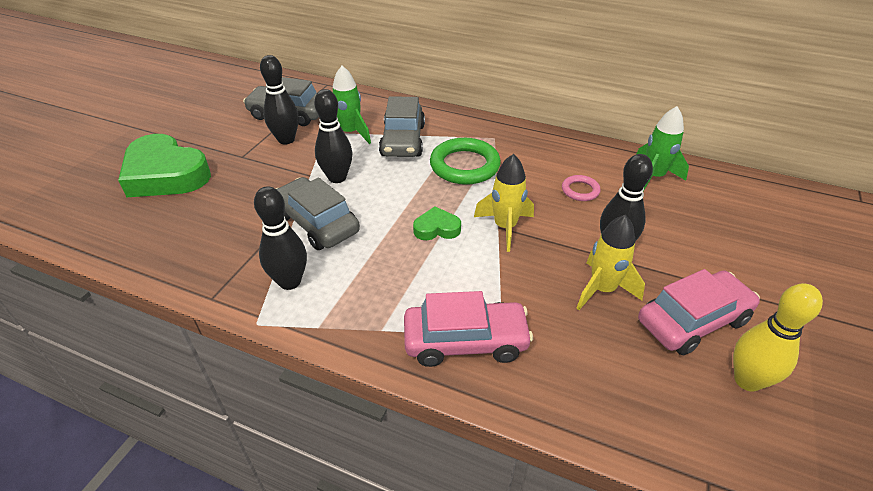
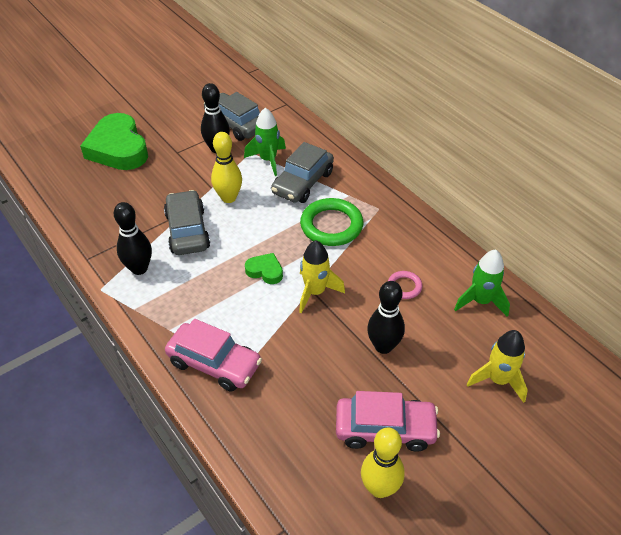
camera: 30 degrees right, 5 degrees up
(337, 177) = (228, 198): black bowling pin -> yellow bowling pin
(602, 289) = (341, 374): yellow rocket -> yellow rocket (498, 380)

